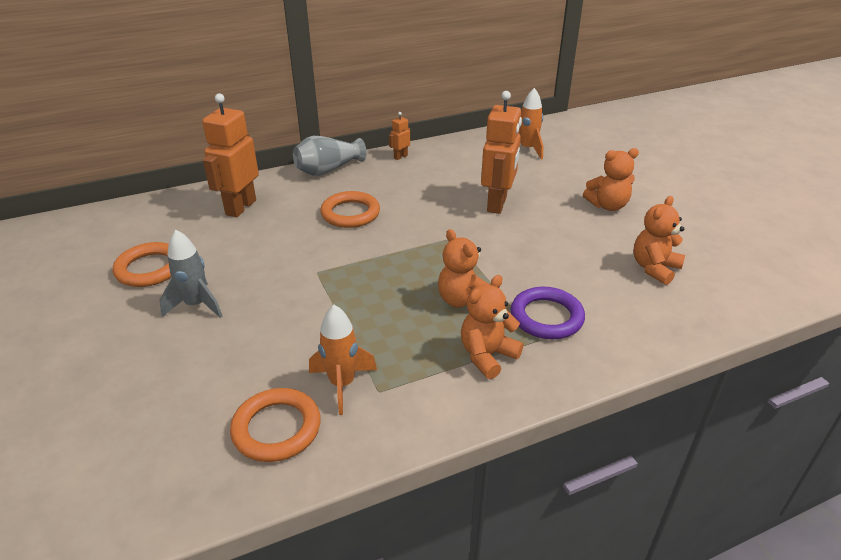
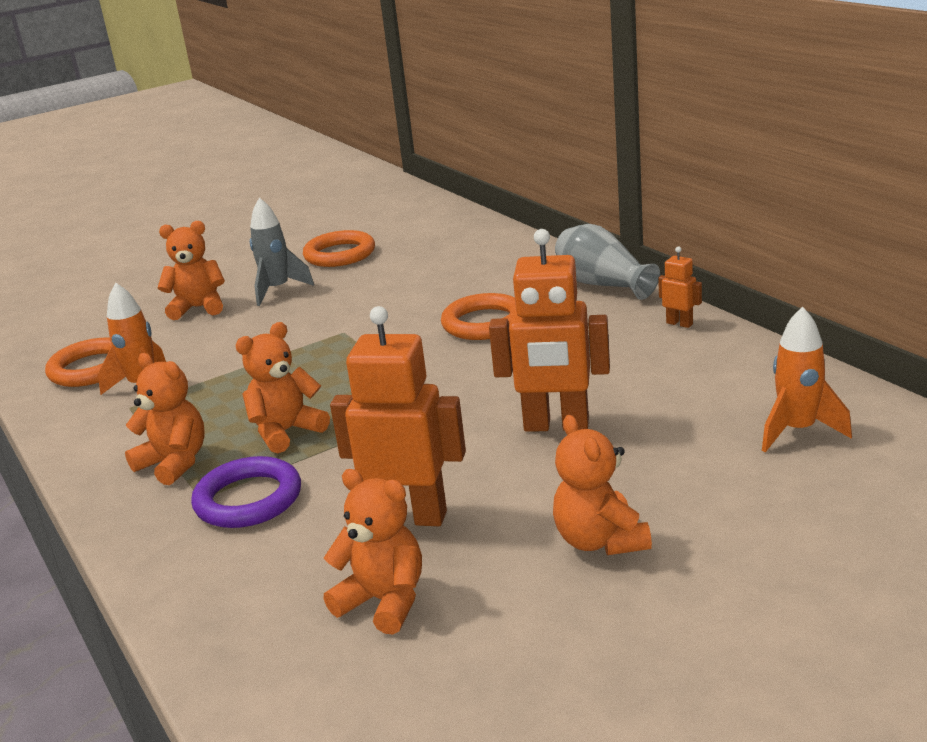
camera: 85 degrees right, 10 degrees down
(189, 356) = (198, 308): none -> orange teddy bear
(240, 207) = (476, 261): orange robot -> orange robot (410, 517)

